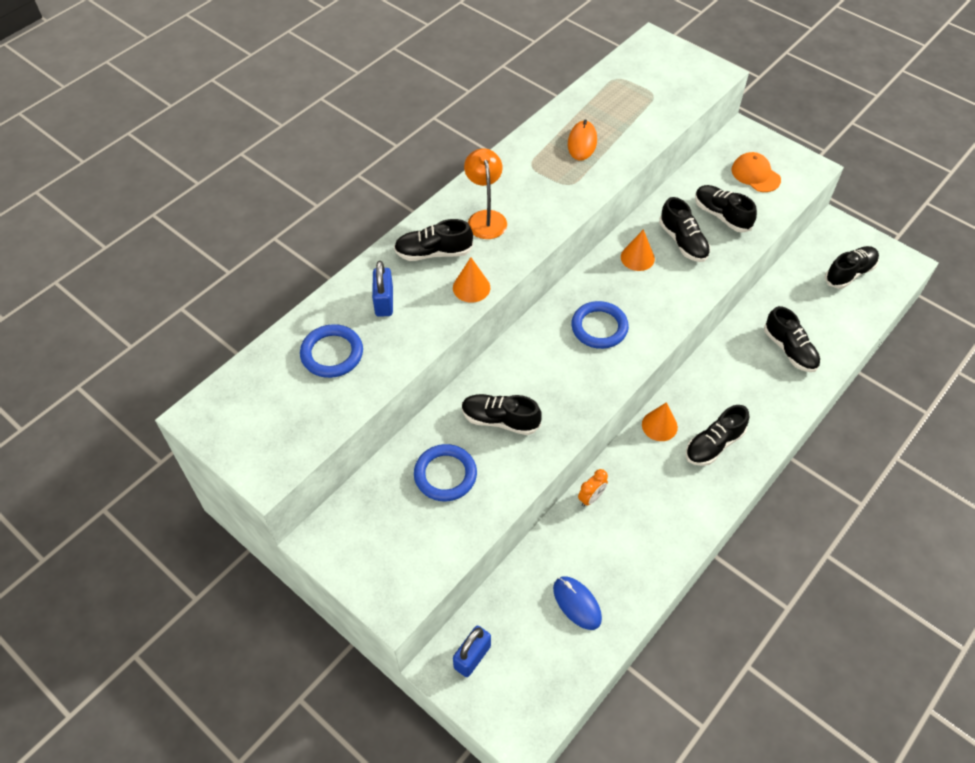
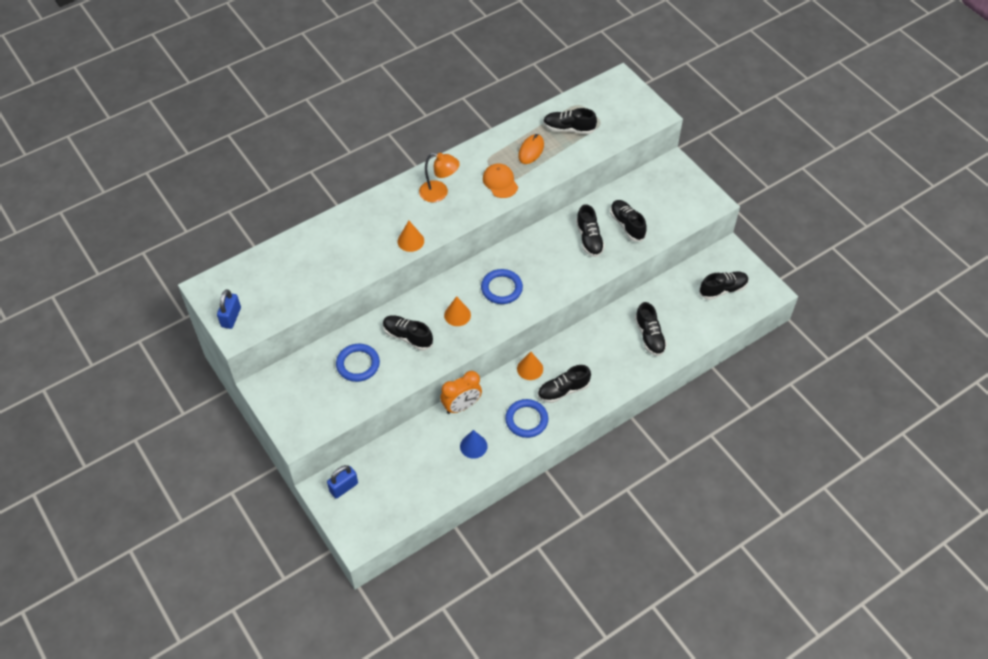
camera: 15 degrees right, 0 degrees up
(332, 354) = (302, 266): blue ring -> blue ring (526, 420)
(384, 302) = (348, 238): blue padlock -> blue padlock (231, 317)
(433, 253) = (394, 211): black shoe -> black shoe (569, 129)
(485, 218) = (439, 193): orange lamp -> orange lamp turned 105 degrees clockwise
(577, 603) = (425, 471): blue mouse -> none
(591, 498) = (461, 406): orange clock -> orange clock, size x1.73
(628, 550) = (473, 446): none -> blue cone
(637, 257) = (550, 244): orange cone -> orange cone (457, 315)
(755, 174) = (667, 199): orange cap -> orange cap (500, 182)

